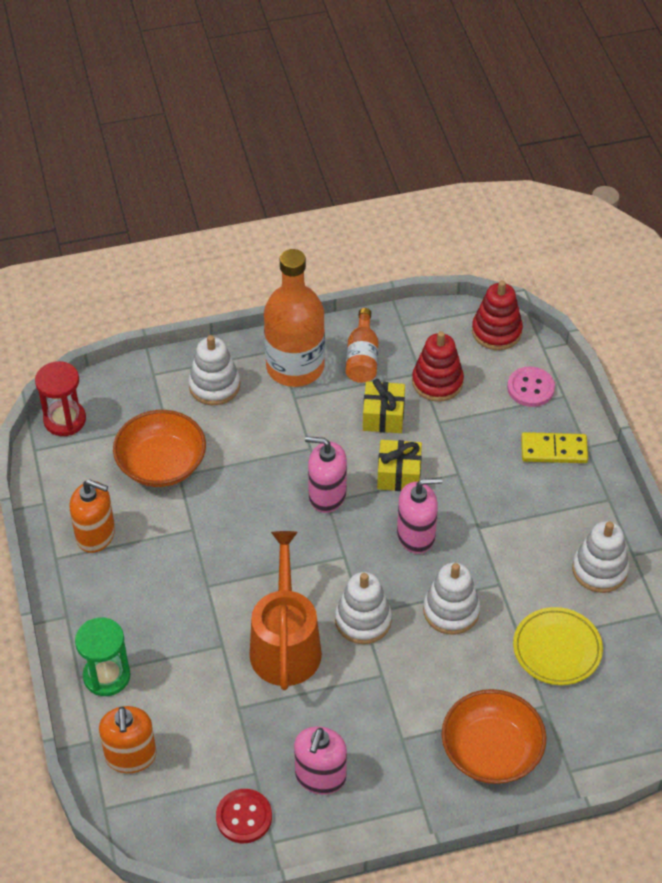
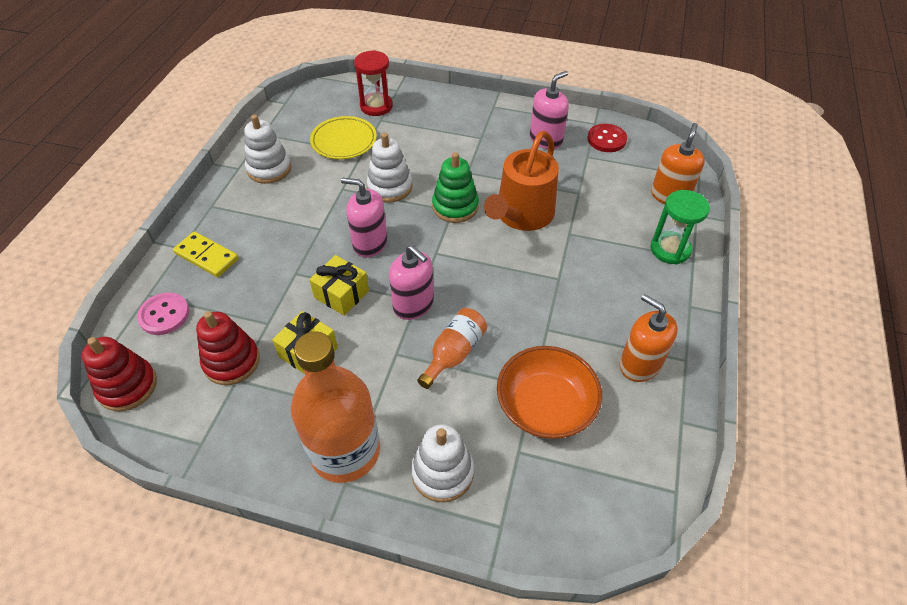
camera: 150 degrees left, 0 degrees up
(64, 420) = (629, 515): red hourglass -> red hourglass (376, 106)
(362, 358) = (273, 425): orange bottle -> orange bottle (454, 353)
(363, 620) = (455, 206): white stacking toy -> green stacking toy
(491, 751) = (432, 113): orange bowl -> none

